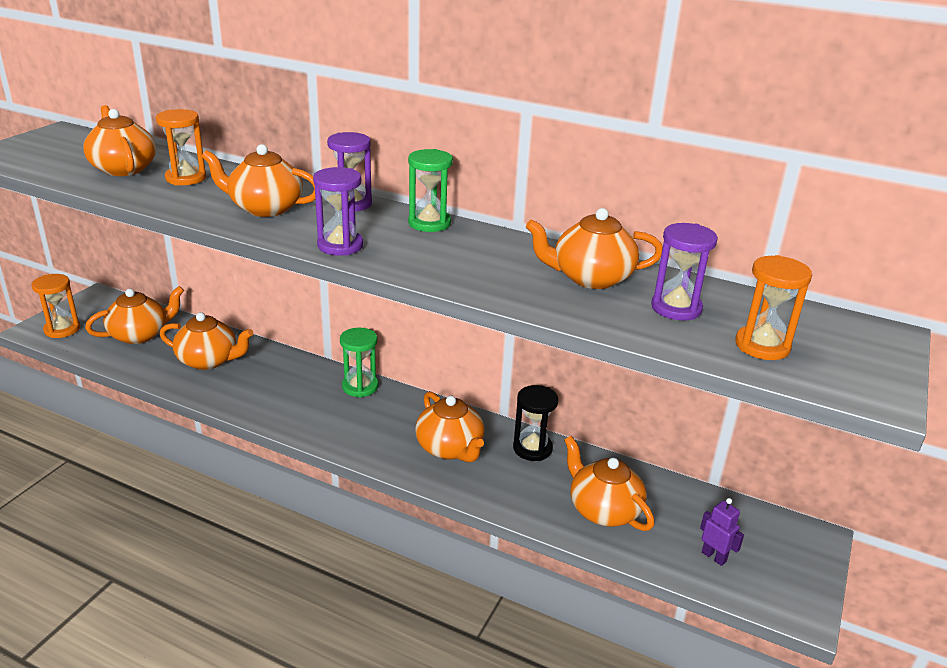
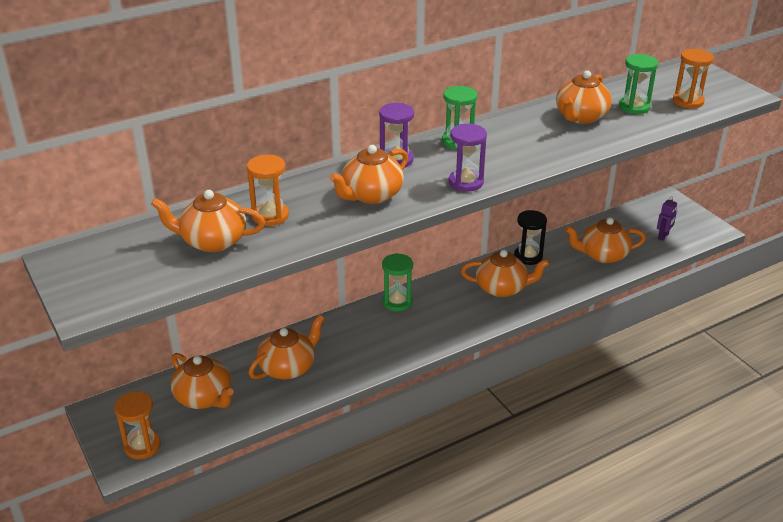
camera: 55 degrees left, 5 degrees up
(140, 335) = (204, 397): orange teapot -> orange teapot turned 135 degrees clockwise
(676, 308) = (634, 107): purple hourglass -> green hourglass
(714, 556) = (663, 236): purple robot -> purple robot turned 135 degrees clockwise

